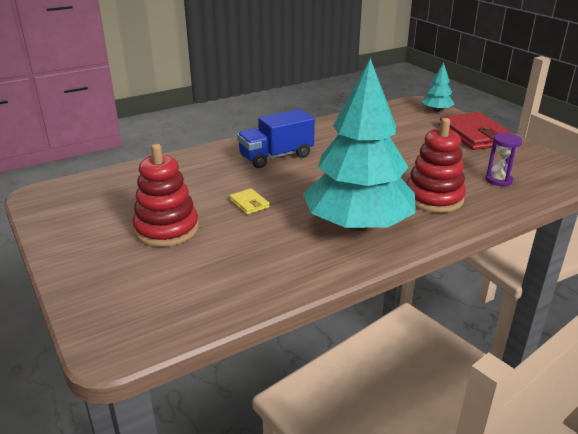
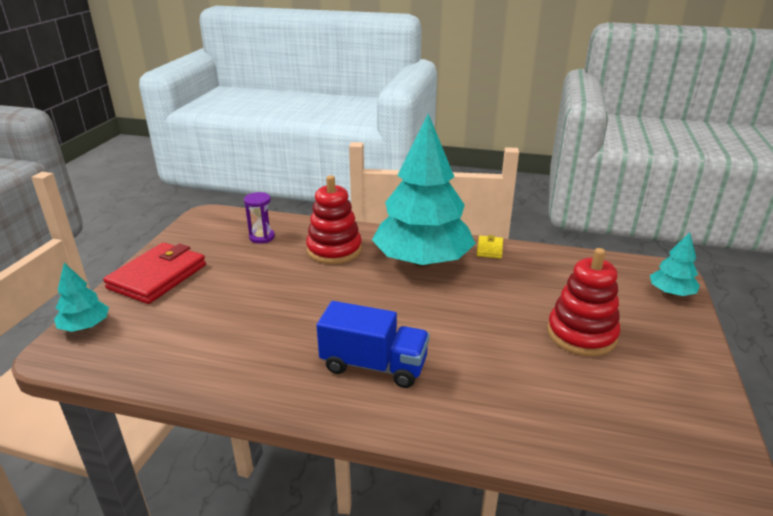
camera: 135 degrees left, 0 degrees up
(101, 314) = (671, 293): none -> turquoise tree
(249, 203) = (480, 321): yellow wallet -> yellow wallet (489, 249)

